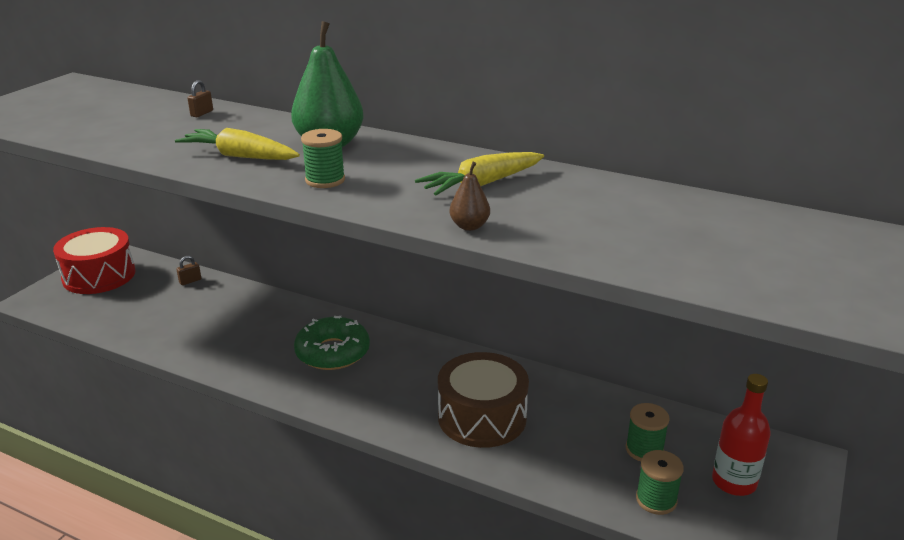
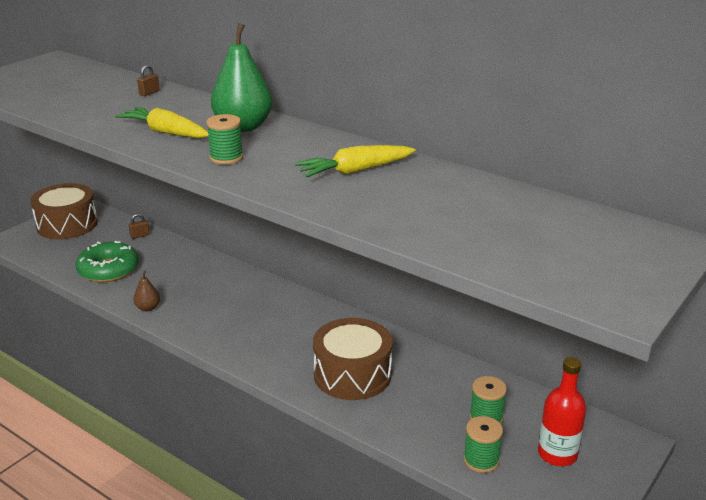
camera: 10 degrees right, 0 degrees up
(99, 276) = (67, 224): red drum -> brown drum
(332, 352) = (242, 307): green donut -> green donut (108, 270)
(469, 226) = (327, 206): brown pear -> brown pear (148, 308)

